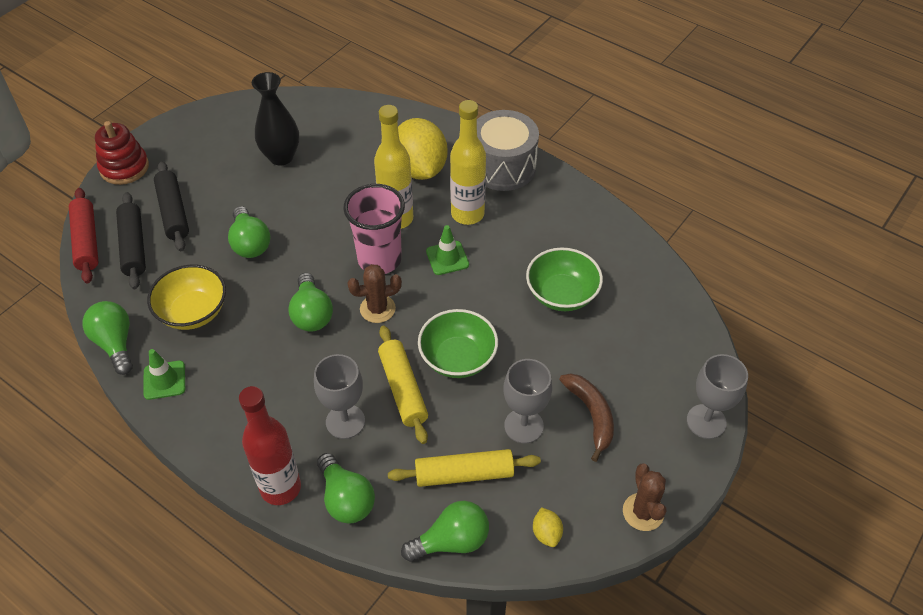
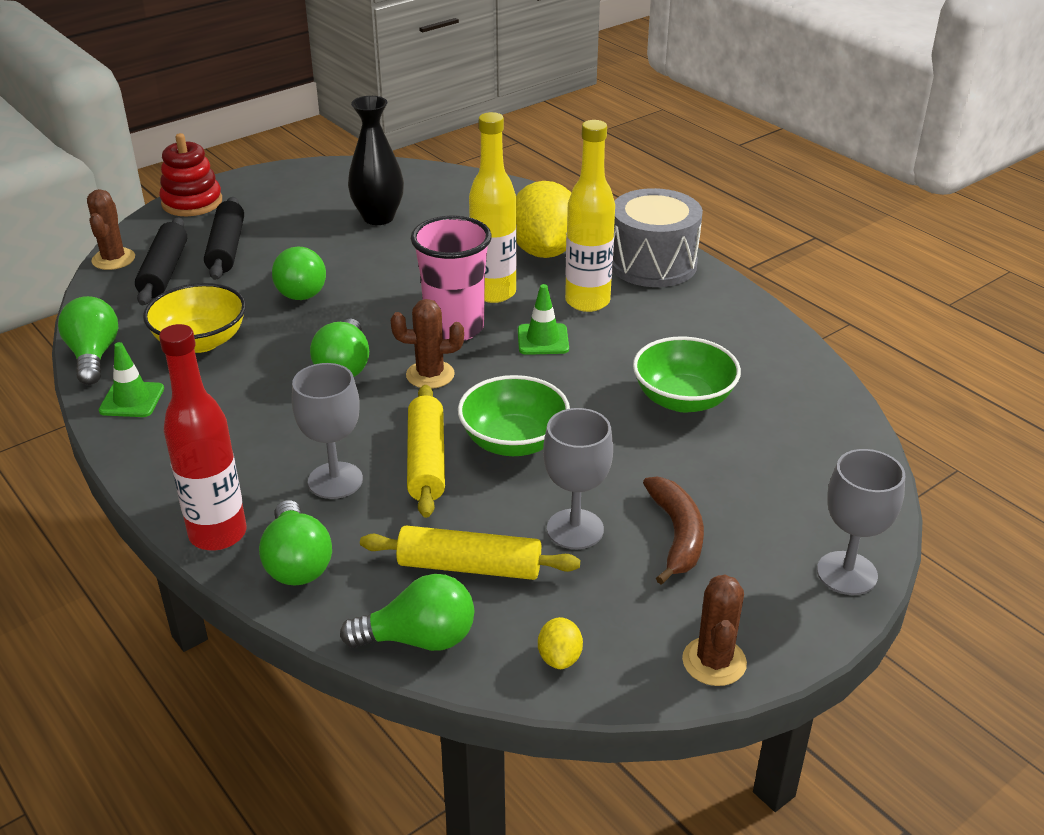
camera: 15 degrees right, 15 degrees down
(86, 241) = (113, 259): red rolling pin -> brown cactus

